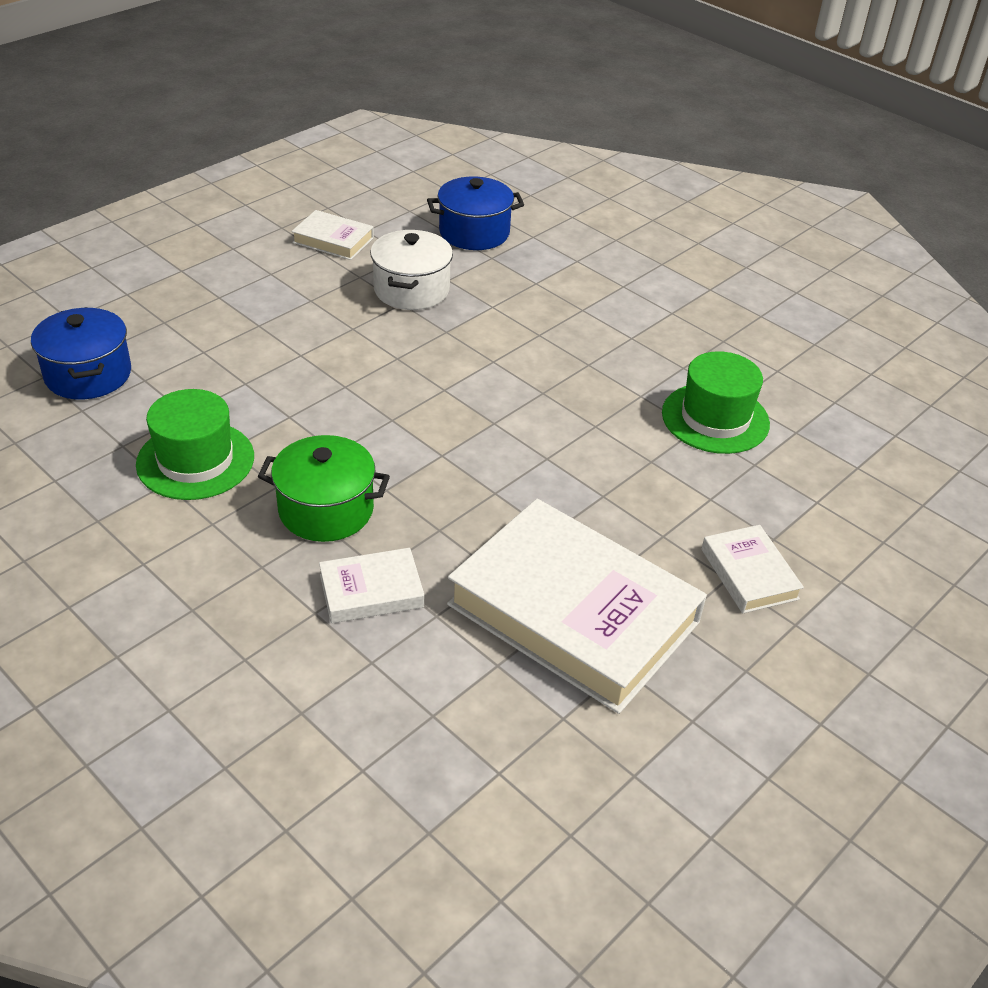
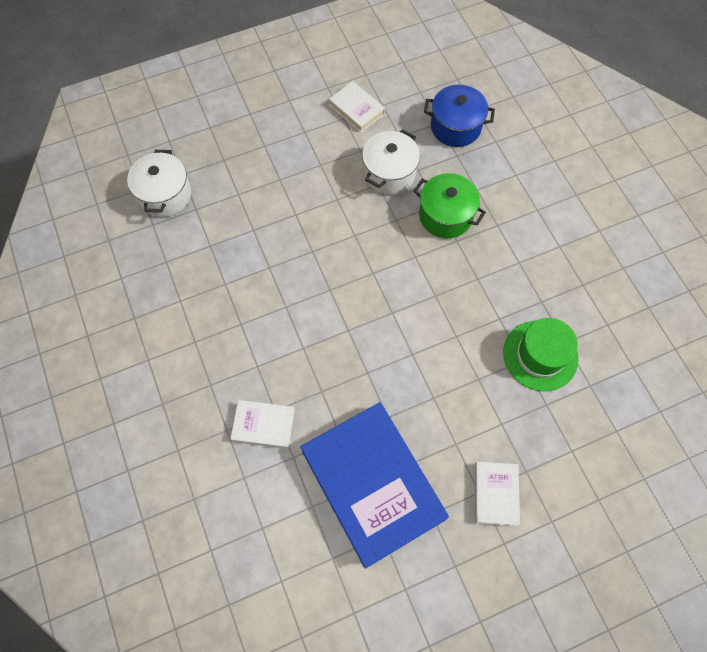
camera: 25 degrees right, 25 degrees up
(88, 375) = (165, 195): blue pot -> white pot
(195, 460) = (202, 287): green hat -> none
(326, 510) = (262, 353): green pot -> green pot (445, 215)
(573, 613) = (372, 485): white book -> blue book

